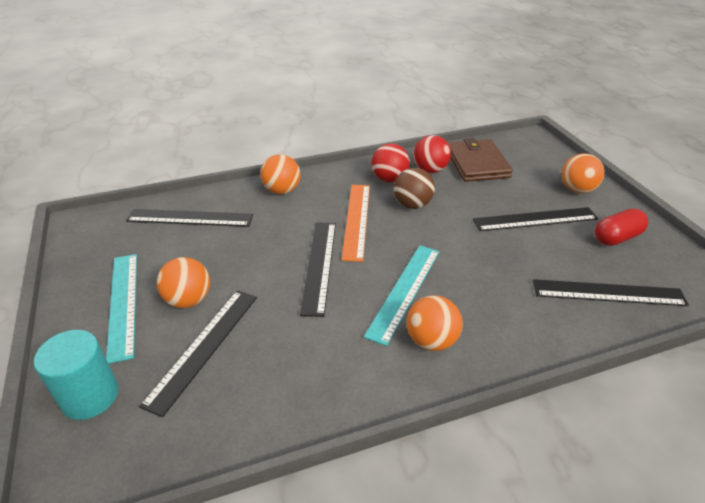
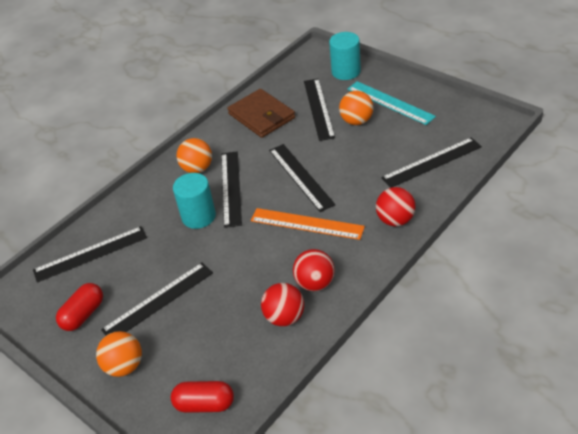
camera: 155 degrees right, 5 degrees up
(282, 190) = (395, 220): orange ball -> red ball
(356, 220) = (307, 223): orange ruler -> orange ruler turned 45 degrees counterclockwise
(404, 291) = (231, 188): turquoise ruler -> black ruler
(412, 205) = (273, 262): brown ball -> none
(461, 276) = (198, 216): none -> turquoise cylinder
(477, 163) = (241, 355): brown wallet -> brown wallet (262, 116)
(517, 151) = (204, 404): none -> red capsule

